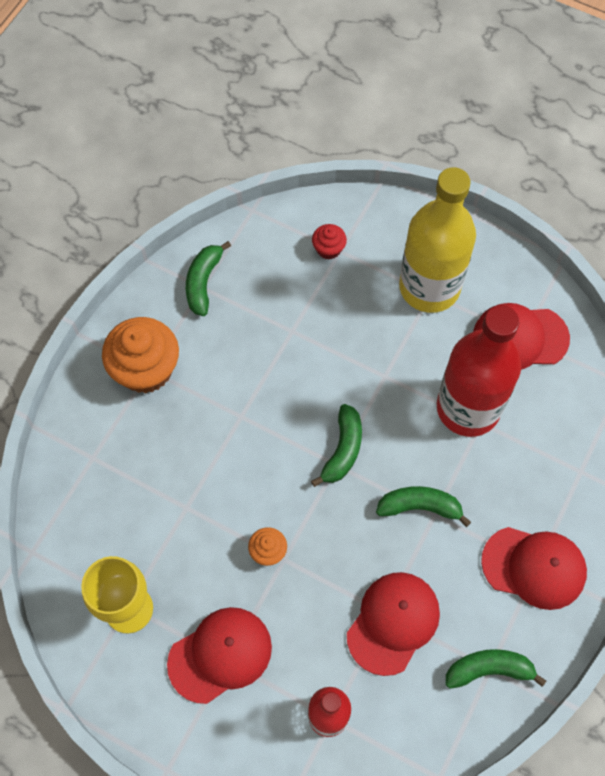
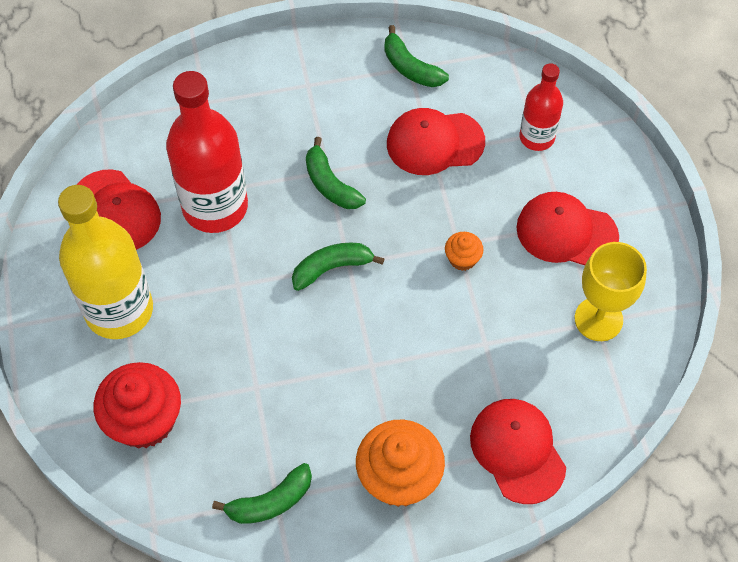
camera: 130 degrees left, 5 degrees down
(328, 249) = (144, 420): red cupcake -> red cupcake, size x2.08
(534, 567) = (310, 86): red cap -> red cap (517, 451)

